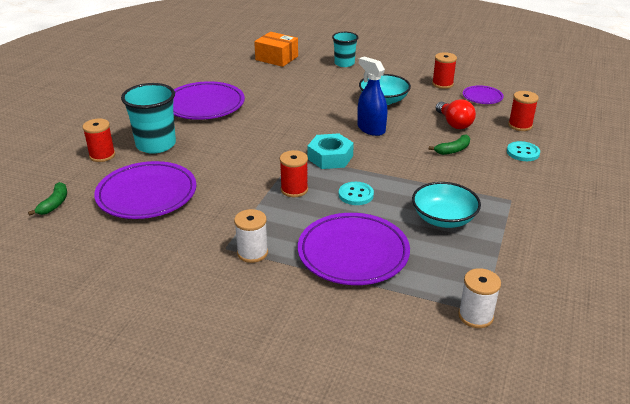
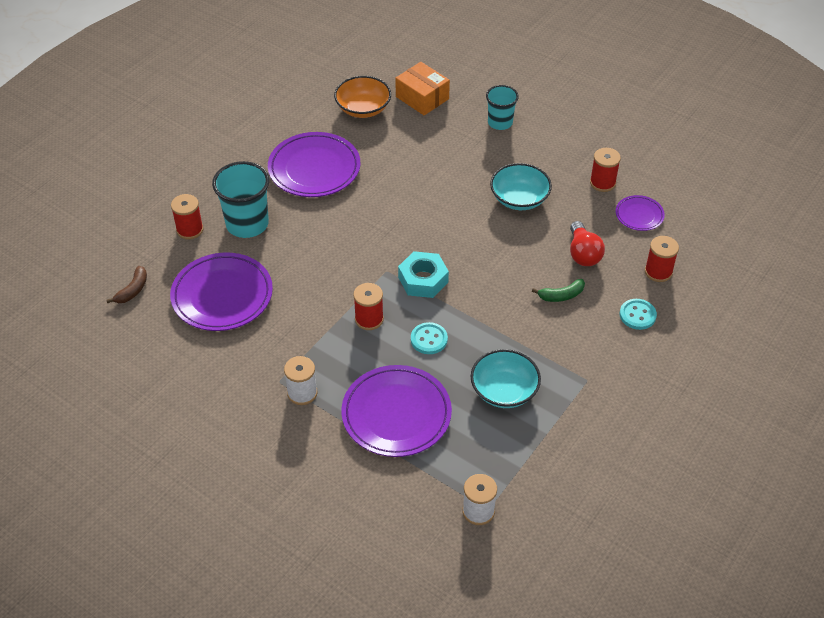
camera: 15 degrees right, 15 degrees up
(54, 204) = (133, 290): green banana -> brown banana
(232, 68) = (363, 108): none -> orange bowl
(371, 129) = (485, 244): blue spray bottle -> none

